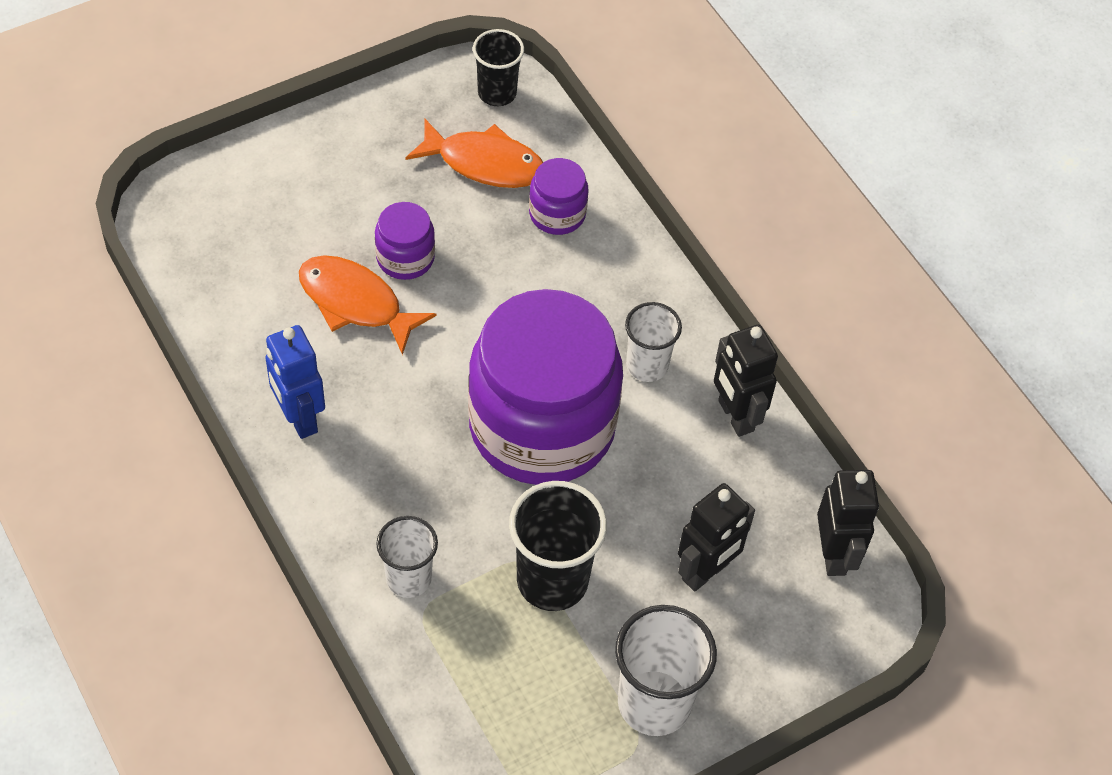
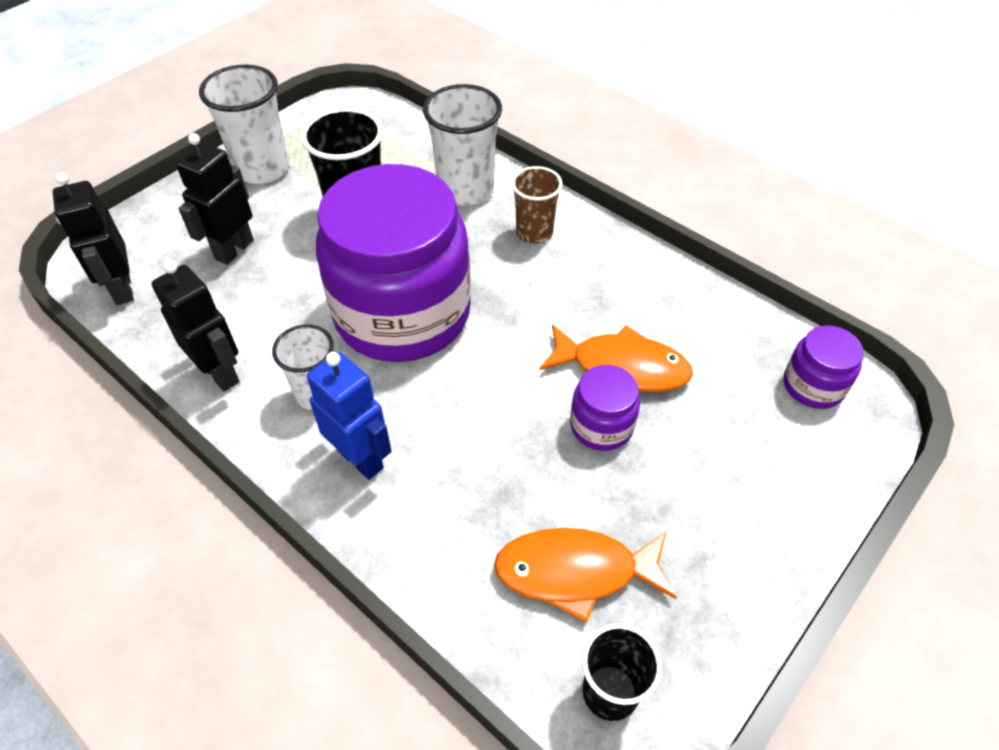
camera: 165 degrees right, 5 degrees down
(299, 418) = (609, 263): blue robot -> blue robot (361, 458)
(358, 485) = (534, 232): none -> brown cup
(408, 578) = (466, 190): white cup -> white cup, size x1.58
(557, 214) = (463, 532): purple jar -> purple jar (813, 386)

